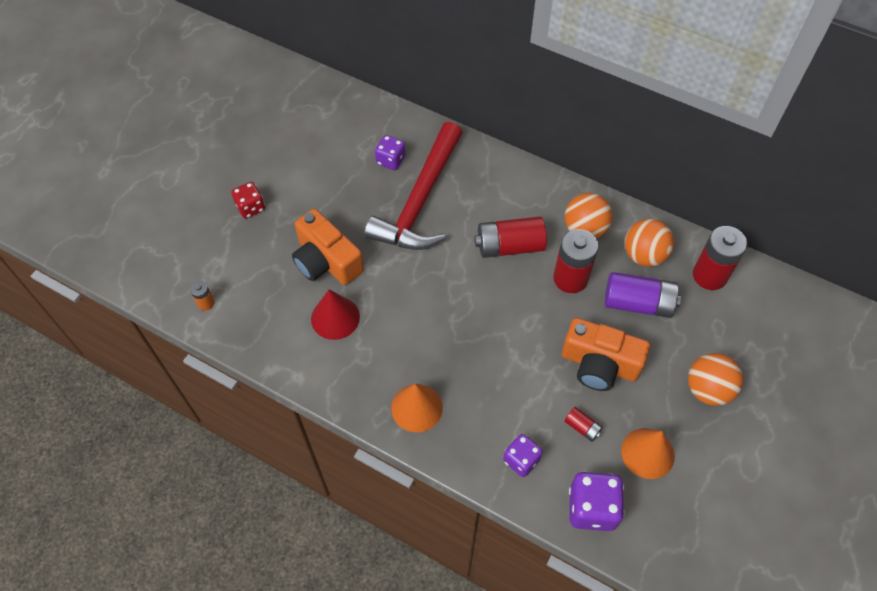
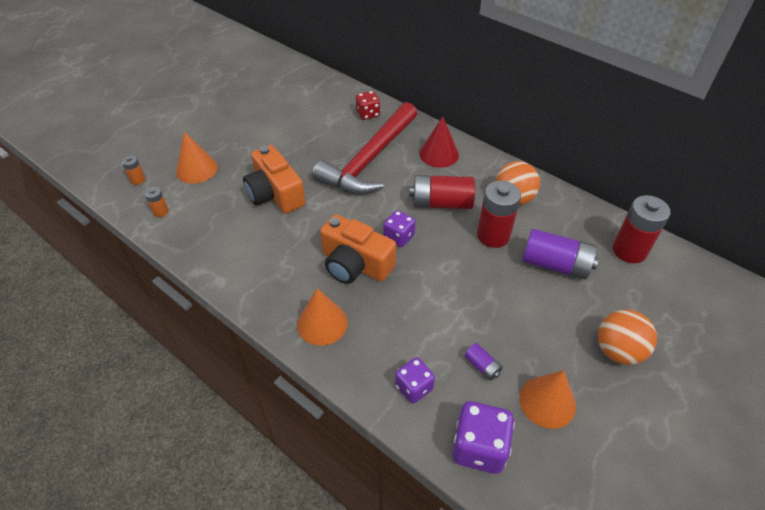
camera: 10 degrees right, 10 degrees down
(165, 265) = (138, 180): none -> orange battery
(228, 242) = (196, 169): none -> orange cone
(250, 207) = (224, 147): red dice -> red dice (368, 114)
(335, 317) = (269, 238): red cone -> red cone (439, 154)
(390, 160) = (352, 128): purple dice -> purple dice (399, 237)
(582, 427) = (482, 366): red battery -> purple battery
(599, 364) = (509, 311): orange camera -> orange camera (355, 264)
(644, 255) = (566, 226): orange ball -> none

